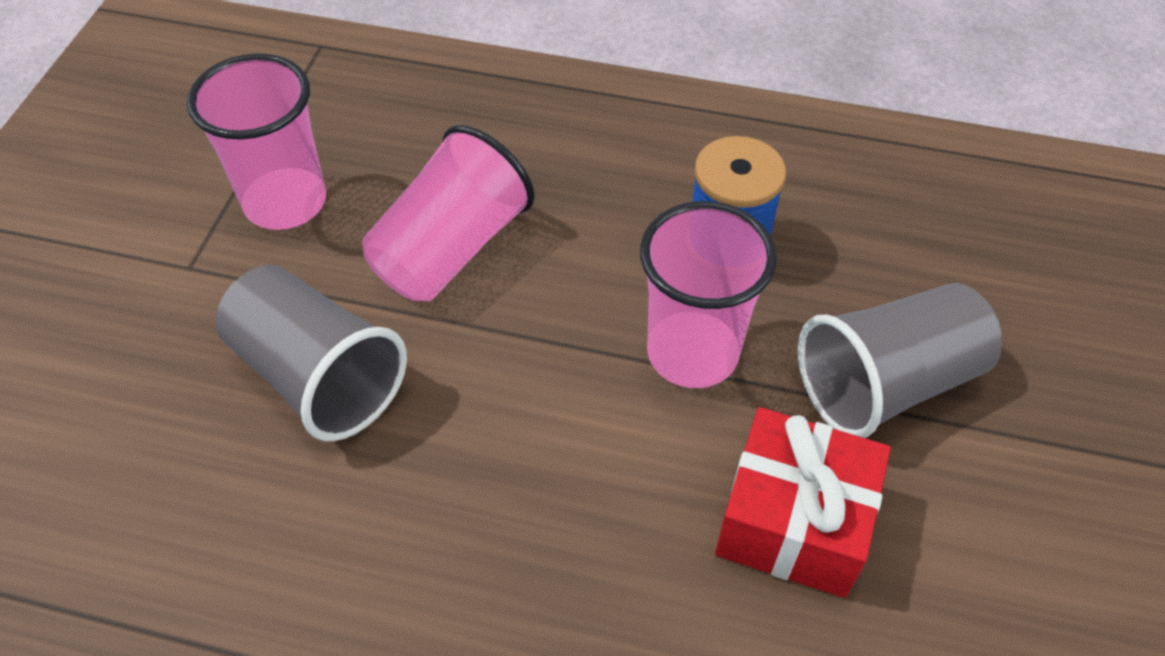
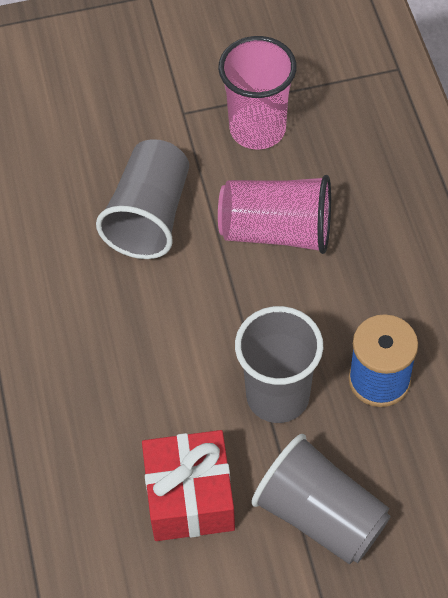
camera: 65 degrees right, 5 degrees up
(692, 353) = (277, 396): pink cup -> grey cup

